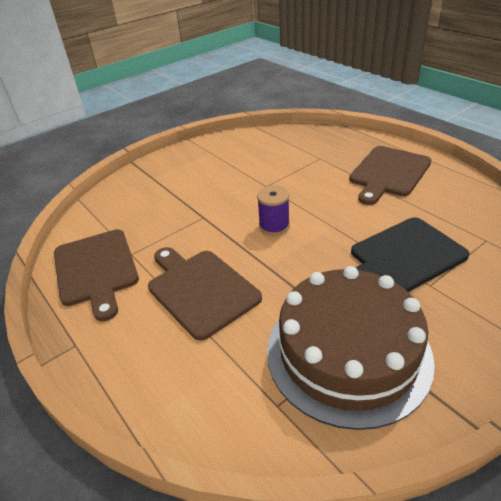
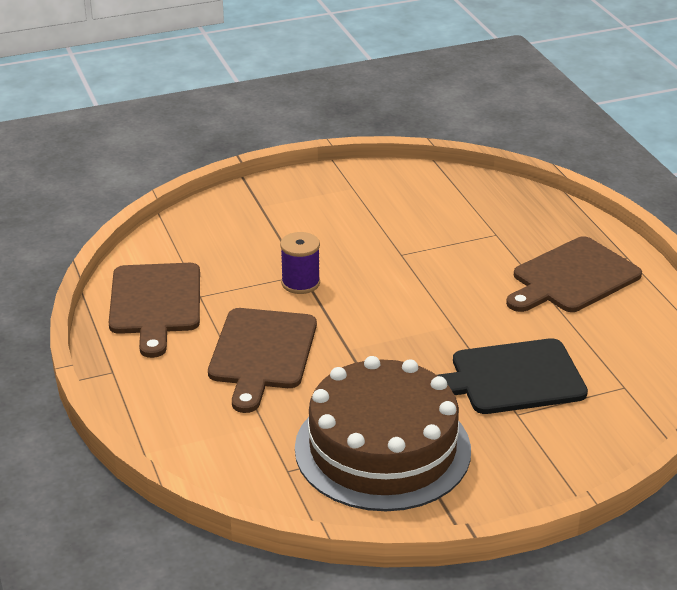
camera: 15 degrees right, 5 degrees down
(200, 289) = (262, 353): brown cutting board -> brown cutting board turned 150 degrees counterclockwise
(274, 226) = (382, 307): purple spool -> purple spool (300, 283)

